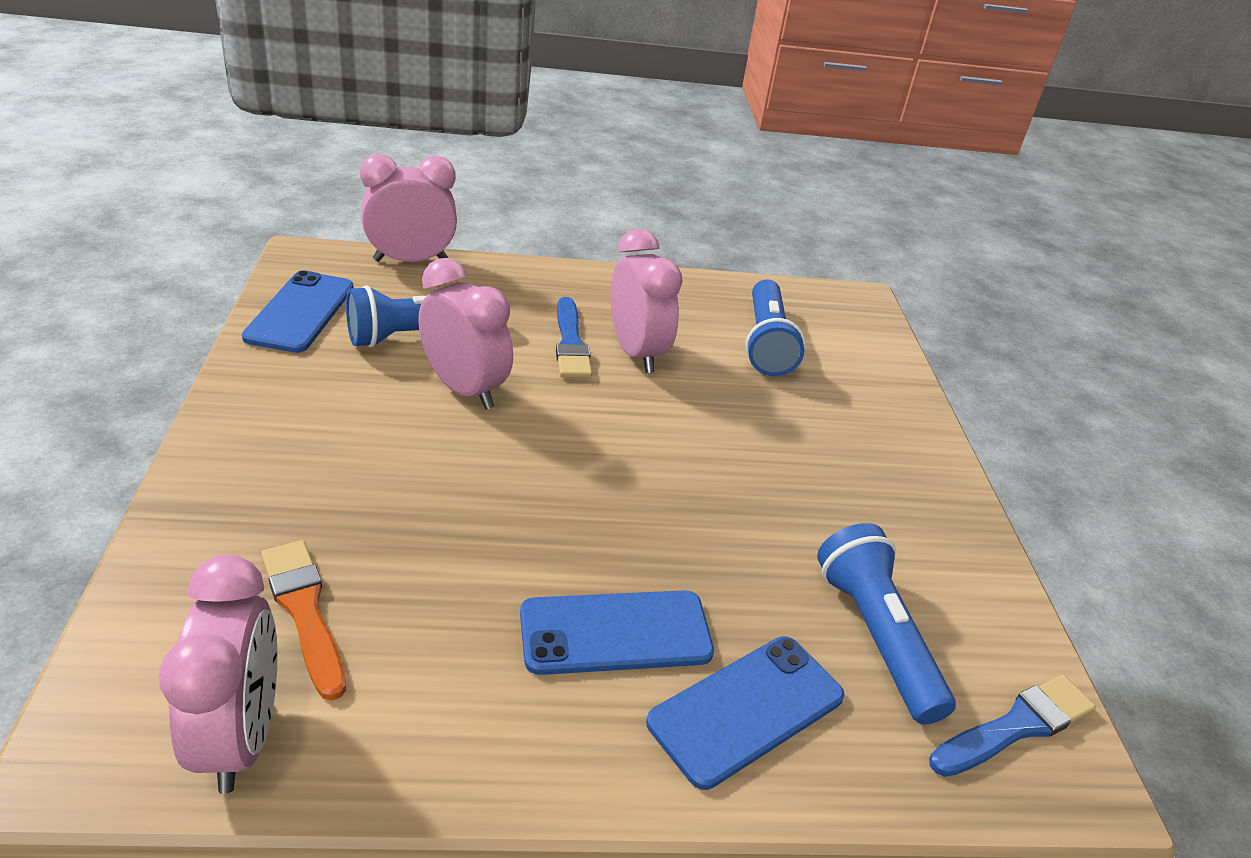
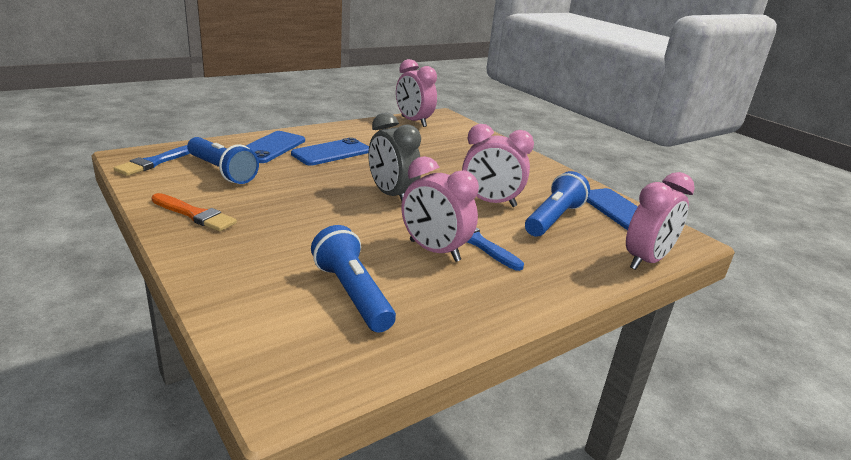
camera: 150 degrees right, 10 degrees down
(304, 611) = (435, 138): orange brush -> orange brush (195, 214)
(603, 458) = (391, 195): none -> grey clock

